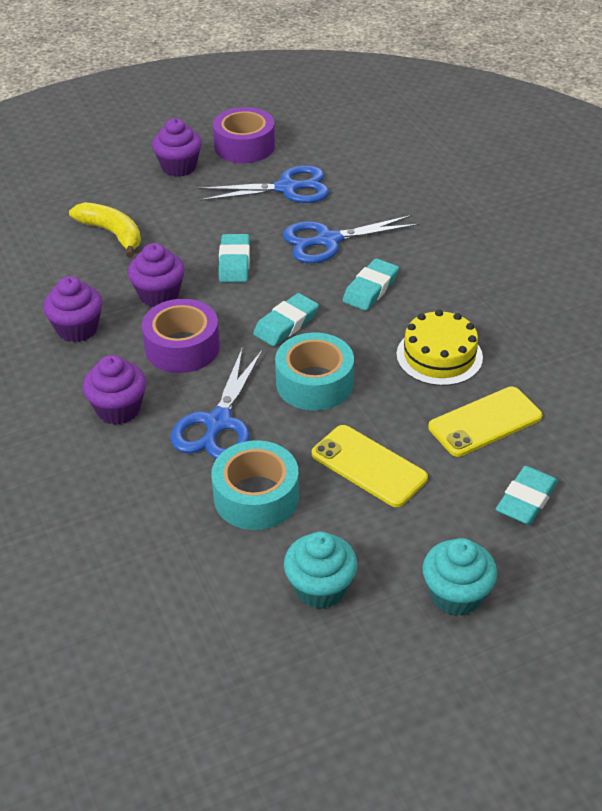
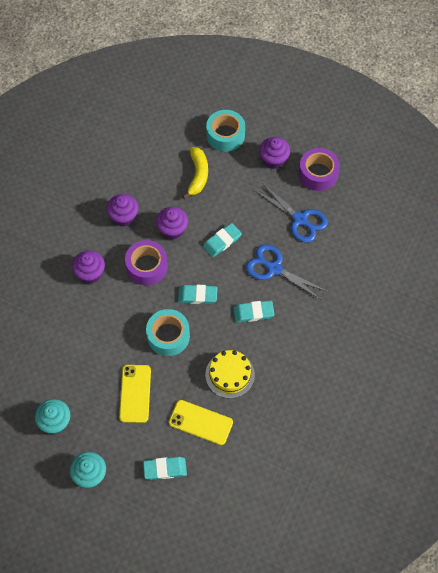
camera: 50 degrees right, 20 degrees up
(218, 423) = (113, 317): blue scissors -> none
(256, 496) = (84, 363): turquoise tape -> turquoise tape (225, 135)

